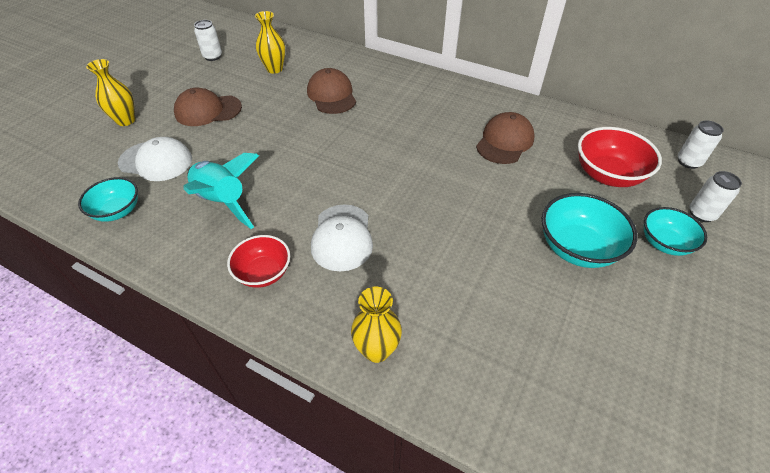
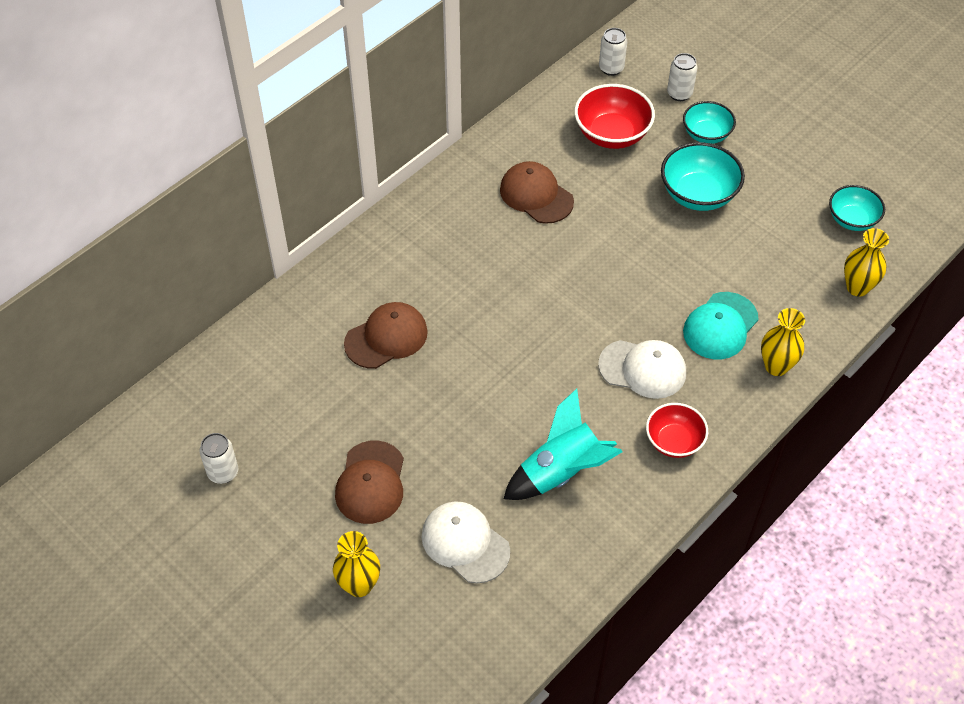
camera: 75 degrees left, 5 degrees up
(117, 211) = (548, 581): turquoise bowl -> turquoise bowl (852, 220)
(156, 161) = (465, 543): white cap -> white cap turned 75 degrees counterclockwise
(274, 69) = (294, 395): yellow vase -> yellow vase (857, 287)
(331, 95) = (386, 337): brown cap -> brown cap turned 150 degrees clockwise
(414, 290) = (720, 326): none -> turquoise cap

